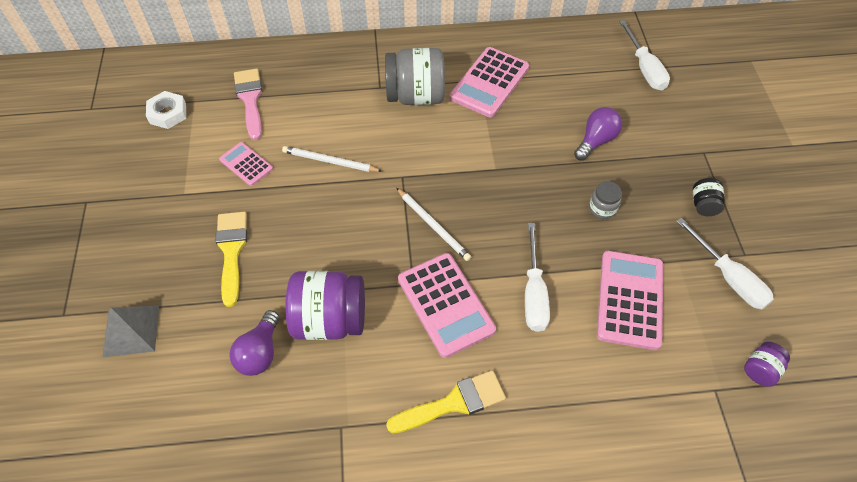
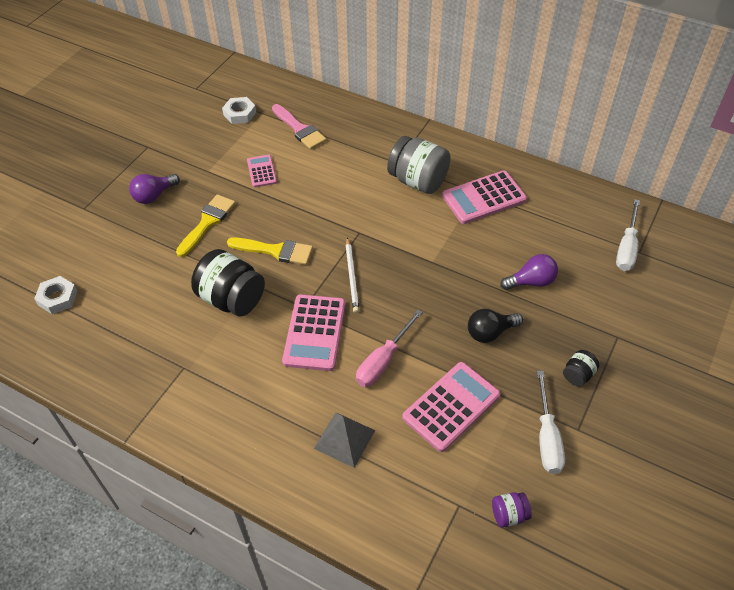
camera: 35 degrees right, 5 degrees down
(119, 440) = (57, 298): none -> white nut
(131, 330) = (112, 238): grey pyramid -> grey pyramid (344, 439)
(250, 99) = (299, 129): pink brush -> pink brush turned 120 degrees clockwise
(260, 352) = (173, 294): purple light bulb -> purple light bulb (154, 195)
(330, 161) = (318, 197): white pencil -> none
(330, 320) = (231, 299): purple jar -> black jar
(453, 403) = (265, 397): yellow brush -> yellow brush (275, 251)
(534, 293) = (383, 361): white screwdriver -> pink screwdriver
(602, 208) = (490, 332): grey jar -> black light bulb

